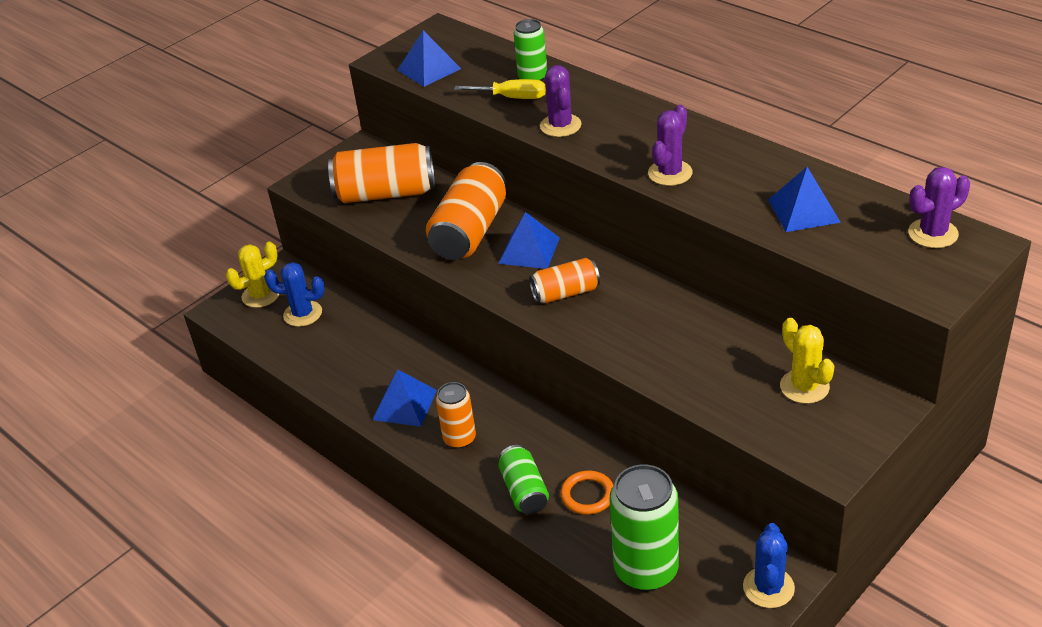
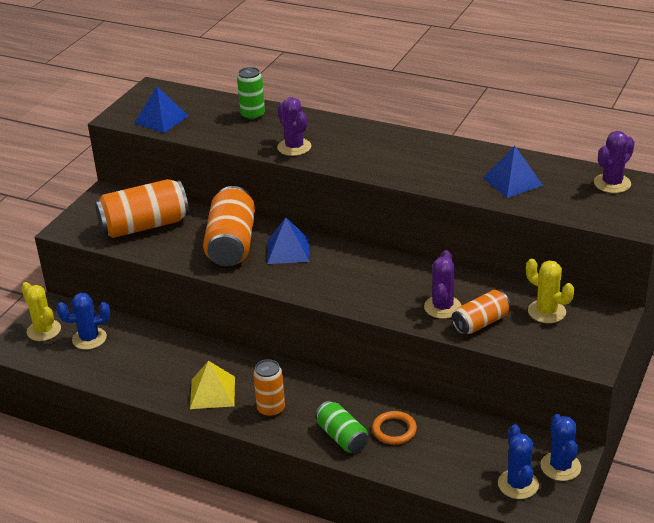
camera: 20 degrees left, 5 degrees down
(261, 295) = (44, 330): yellow cactus -> yellow cactus turned 75 degrees counterclockwise
(405, 404) = (212, 392): blue pyramid -> yellow pyramid
(512, 98) = (243, 132): yellow screwdriver -> none
(565, 293) = (332, 277): orange can -> orange can (480, 323)
(646, 569) = (463, 474): green can -> none
(670, 173) = (399, 169): purple cactus -> purple cactus (442, 307)
(706, 599) = (518, 484): none -> blue cactus

